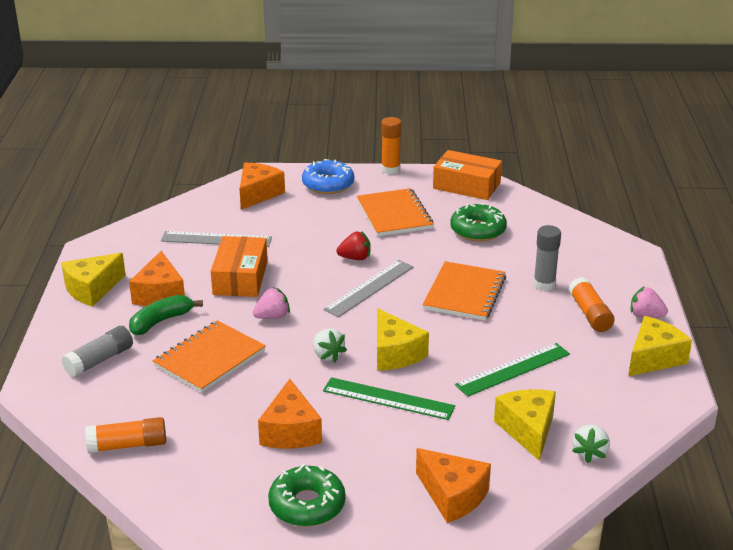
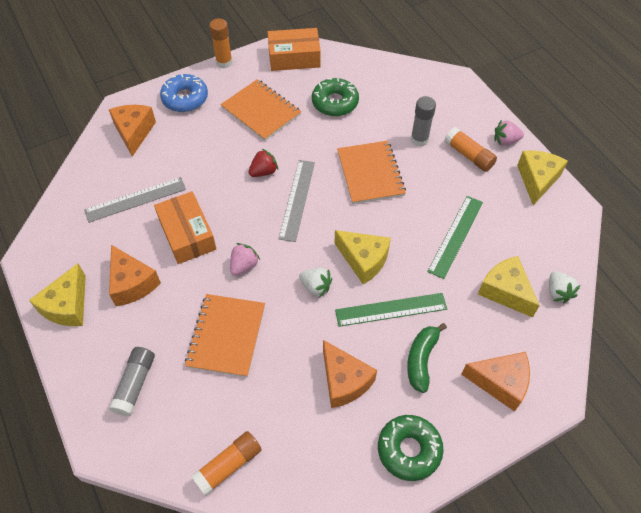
camera: 30 degrees left, 25 degrees up
(161, 321) = (156, 314): green banana -> green banana (421, 360)

